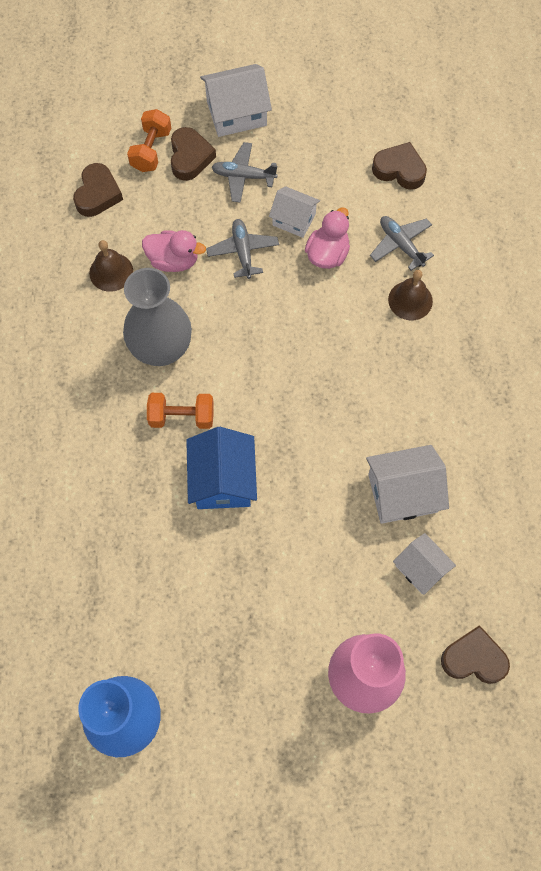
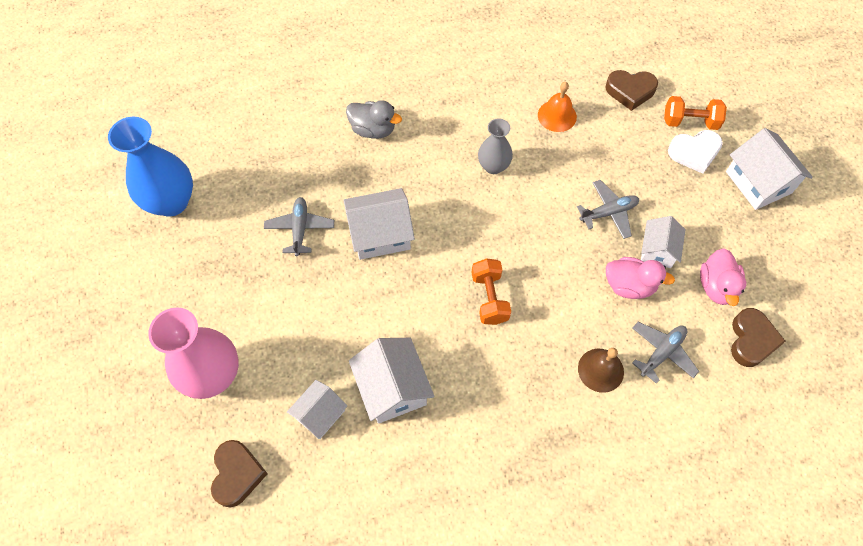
camera: 80 degrees right, 5 degrees down
(80, 468) = (373, 129): none -> grey duck
(111, 272) = (557, 116): brown bell -> orange bell
(161, 348) = (493, 166): grey vase -> grey vase, size x0.58
(173, 260) = (582, 159): pink duck -> pink duck (716, 286)
(182, 417) = (433, 193): orange dumbbell -> orange dumbbell (489, 298)
(190, 157) = (694, 153): brown heart -> white heart
(223, 480) = (380, 234): blue house -> white house
(243, 176) = (690, 199): grey plane -> grey plane (300, 229)

